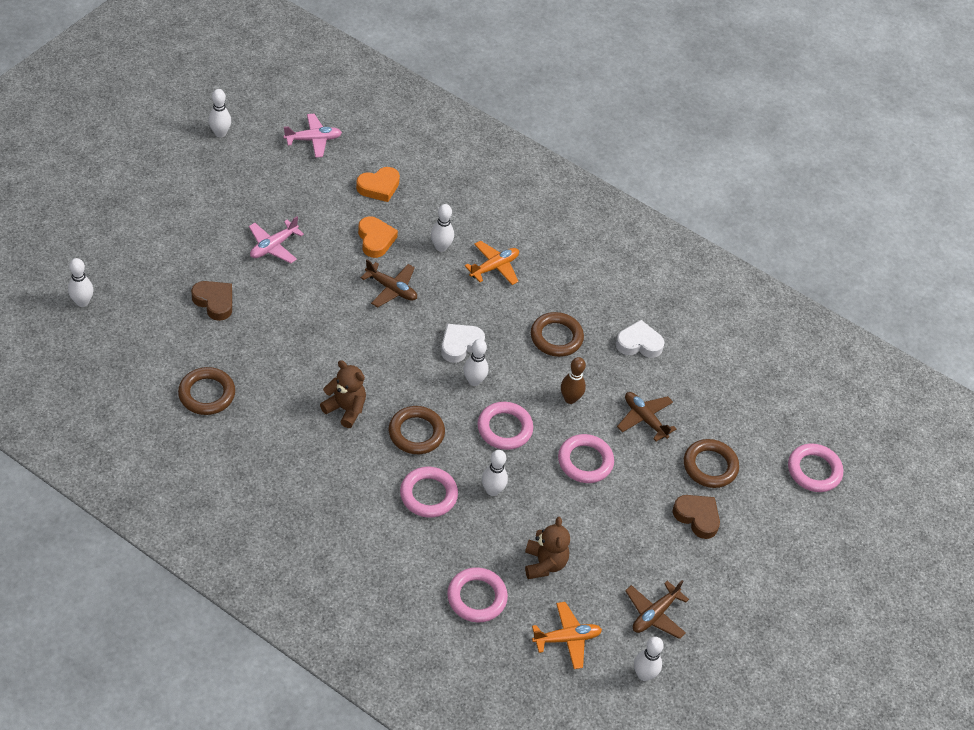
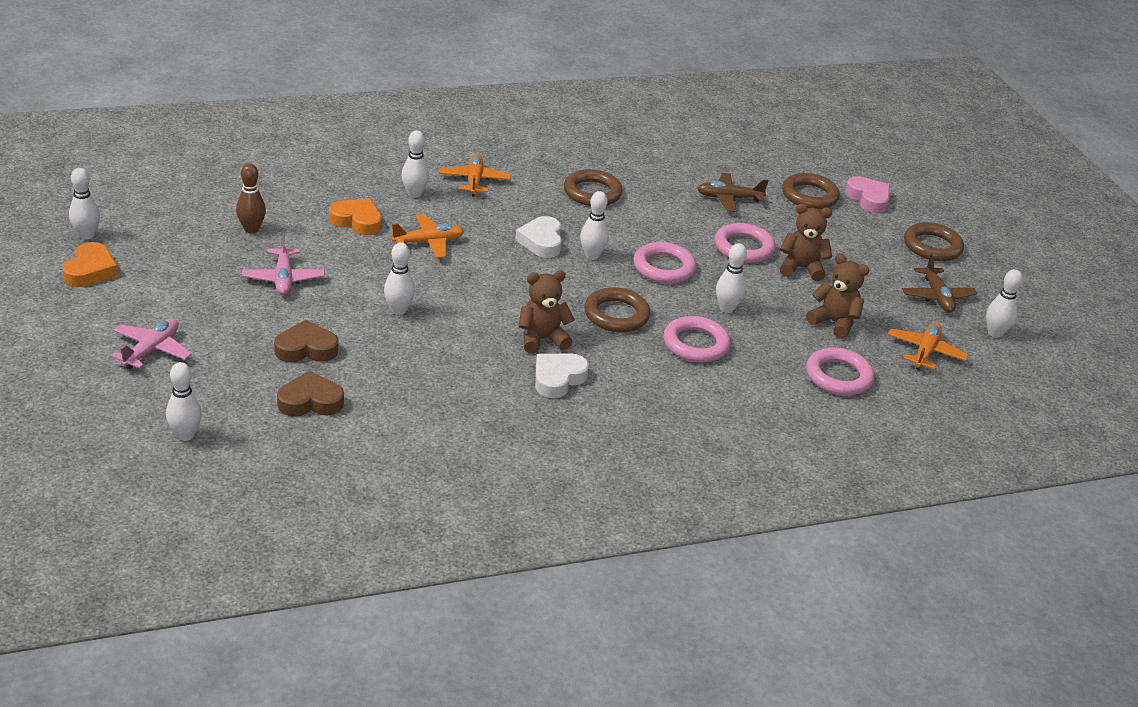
camera: 50 degrees left, 15 degrees down
(207, 394) = (421, 413): brown ring -> brown ring (932, 246)
(300, 320) = (398, 310): none -> white bowling pin
(313, 140) = (181, 190): pink plane -> pink plane (151, 350)
(379, 187) = (295, 187): orange heart -> orange heart (90, 270)
(391, 289) = (428, 243): brown plane -> orange plane
(570, 399) = (667, 220): brown bowling pin -> brown bowling pin (251, 229)
(596, 510) = (801, 268): none -> brown teddy bear
(639, 343) = (646, 161): white heart -> white heart (558, 379)
(697, 517) = (856, 227): brown heart -> brown heart (310, 401)
(752, 506) = (868, 199): none -> pink heart
(814, 470) = (859, 157): pink ring -> none

